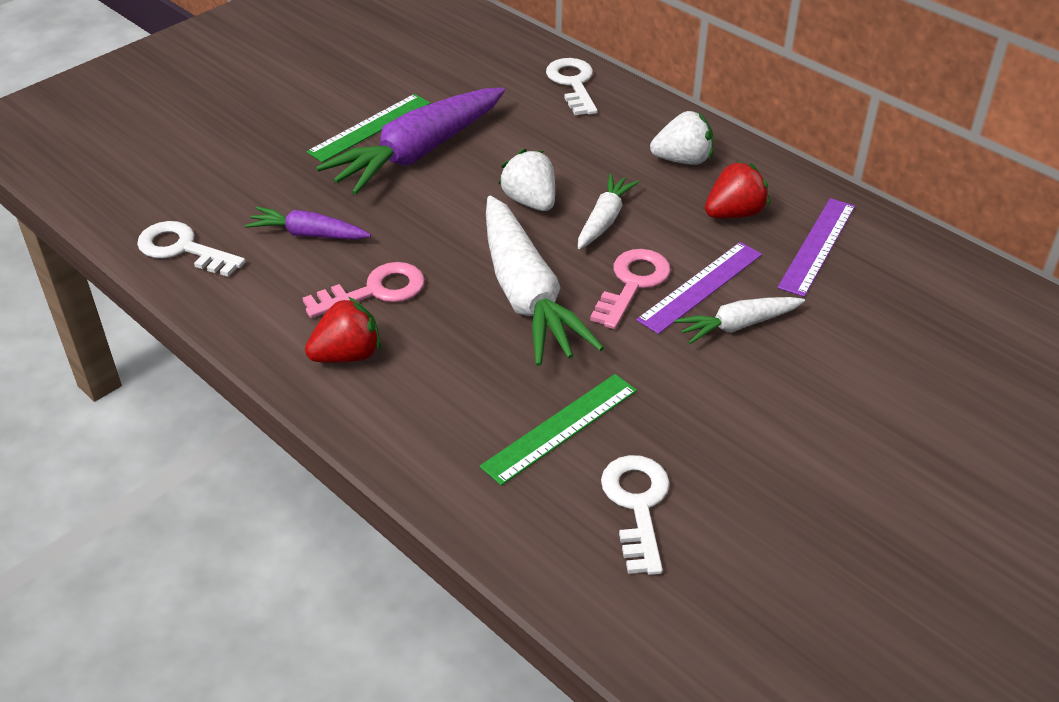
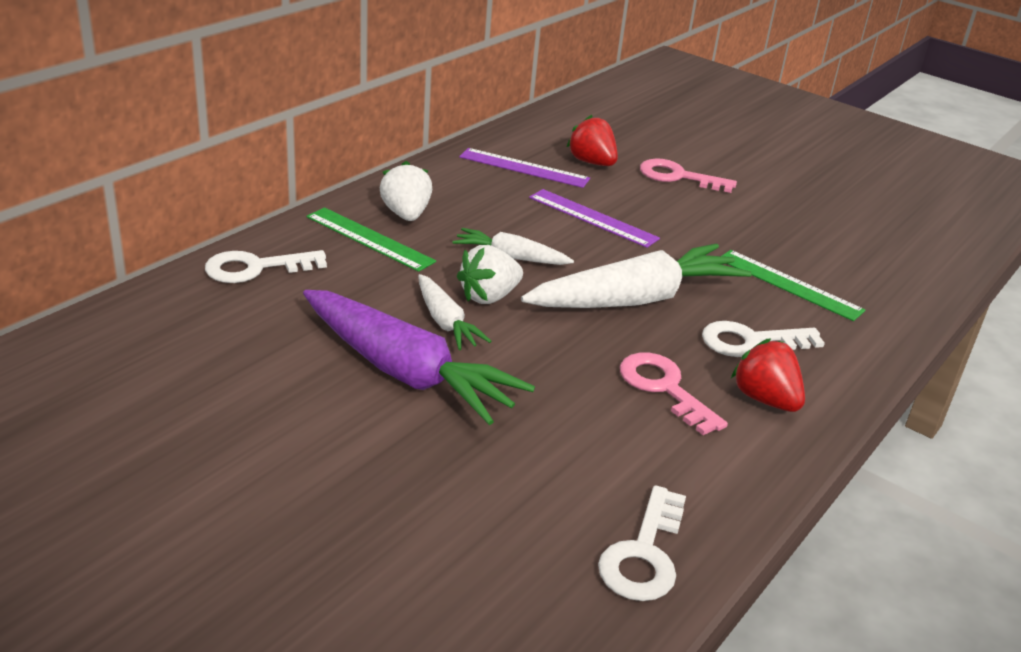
camera: 100 degrees left, 10 degrees down
(308, 234) = (583, 445): purple carrot -> none
(370, 127) = (349, 414): green ruler -> green ruler (370, 239)
(632, 284) = (600, 247): pink key -> pink key (678, 177)
(637, 505) = (843, 256): white key -> white key (751, 341)
(734, 214) = (487, 197): red strawberry -> red strawberry (592, 162)
(737, 325) = (634, 206): white carrot -> white carrot (445, 322)

